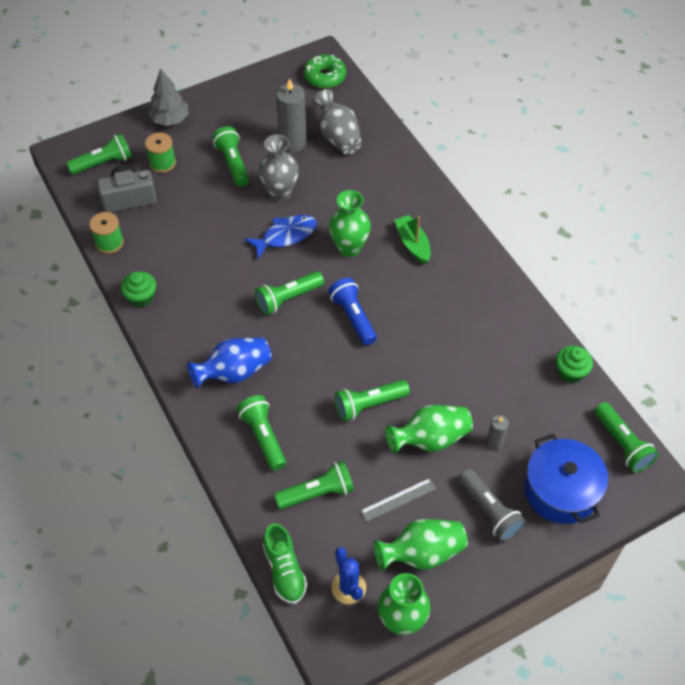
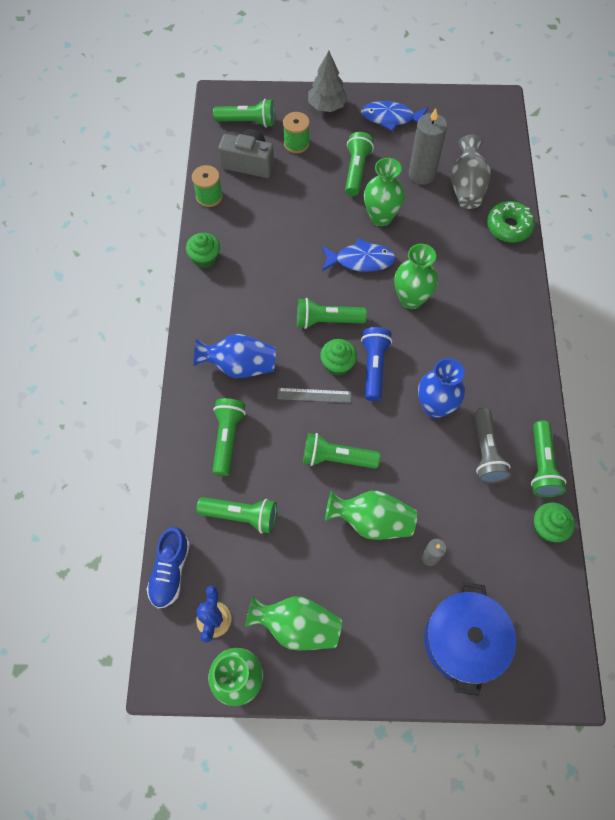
camera: 30 degrees right, 10 degrees up
(235, 106) = (391, 118): none -> blue fish
(280, 193) = (381, 217): grey vase -> green vase
(284, 570) = (170, 571): green shoe -> blue shoe
(320, 329) = (337, 364): none -> green cupcake
(325, 77) = (489, 124): green donut -> green donut (508, 227)
(398, 500) = (307, 562): grey ruler -> grey ruler (314, 395)
(413, 244) = (472, 323): green boat -> none
(424, 324) = (434, 407): none -> blue vase
(489, 511) = (383, 621): grey flashlight -> grey flashlight (485, 452)
(622, 444) = (554, 628): green flashlight -> green flashlight (541, 465)

